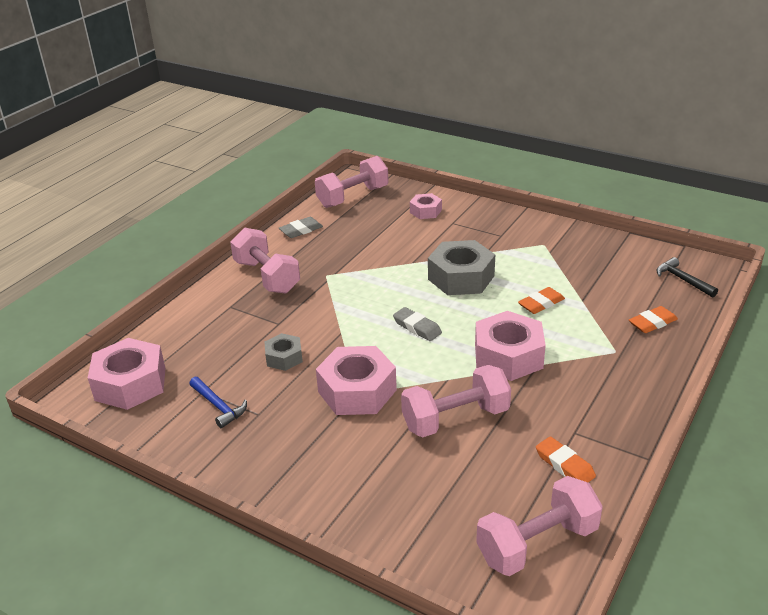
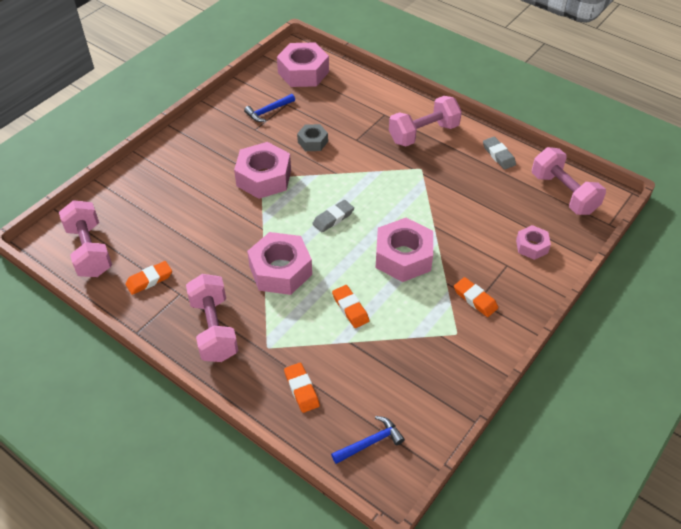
camera: 95 degrees right, 15 degrees up
(455, 419) = (217, 227): pink dumbbell -> pink dumbbell (214, 329)
(461, 277) = (403, 257): grey nut -> pink nut
(500, 237) = (475, 299): none -> orange eraser
(682, 280) = (370, 442): black hammer -> blue hammer

